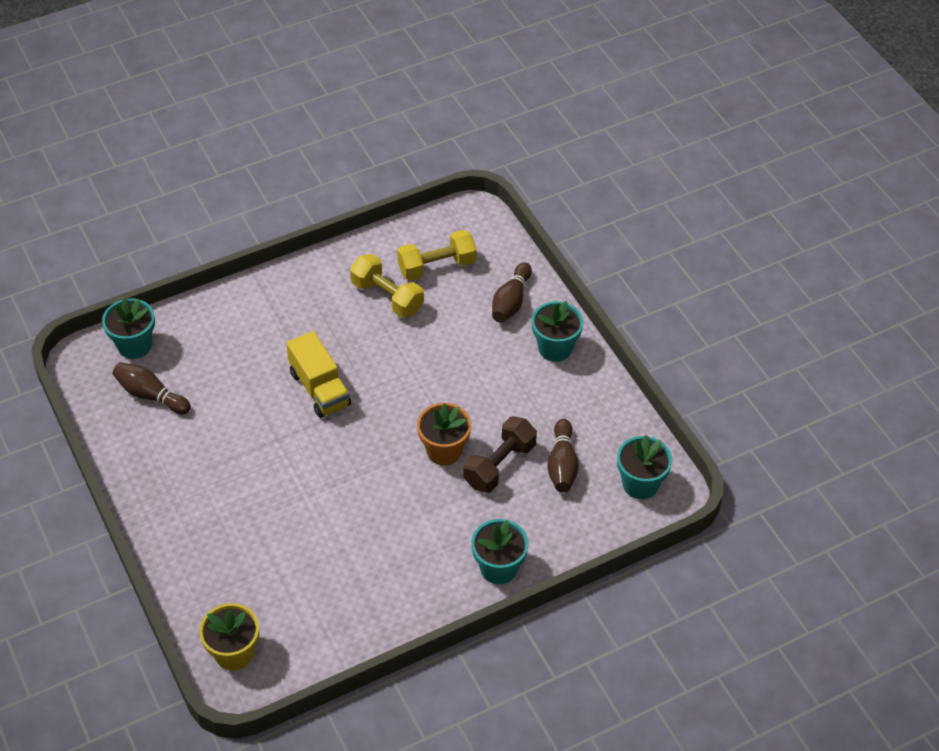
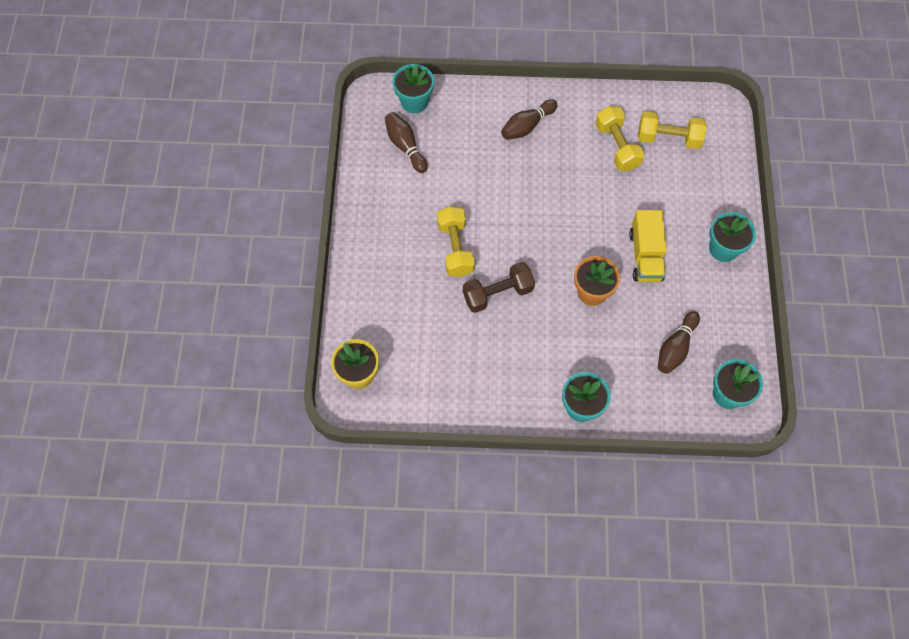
camera: 30 degrees right, 15 degrees up
(269, 474) = (455, 248): none -> yellow dumbbell
(320, 388) = (527, 198): yellow truck -> yellow truck (645, 255)
(499, 465) = (627, 324): brown dumbbell -> brown dumbbell (497, 293)
(511, 301) = (710, 193): brown bowling pin -> brown bowling pin (527, 126)

